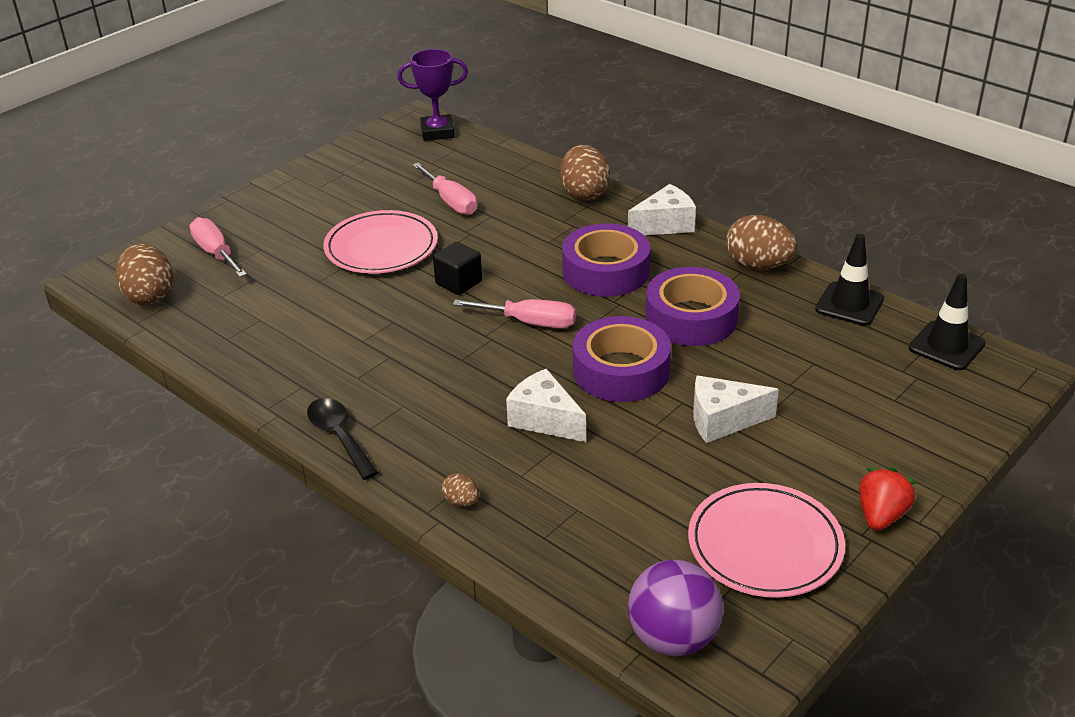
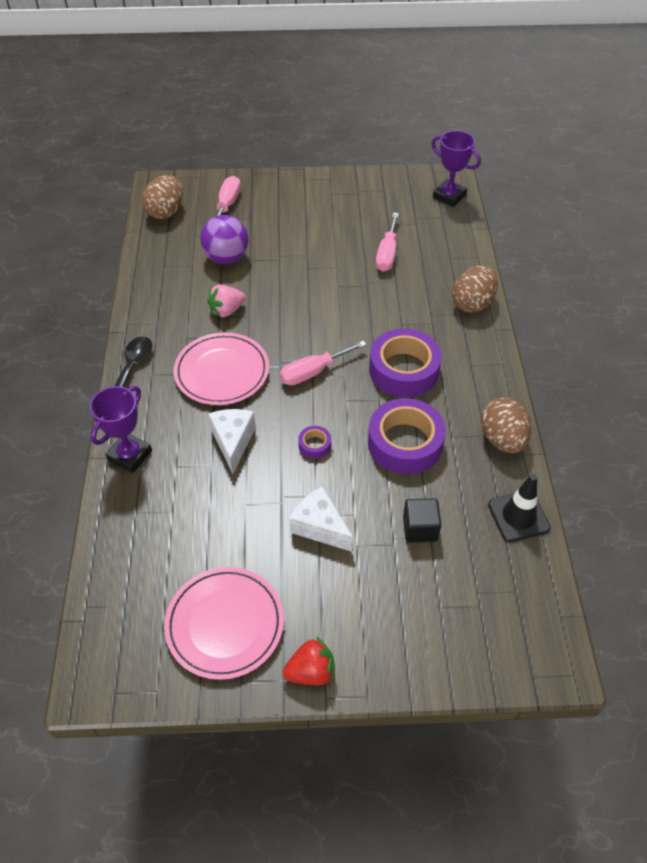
camera: 45 degrees right, 15 degrees up
(364, 332) = (226, 310): none -> pink strawberry
(381, 247) = (308, 260): pink plate -> pink plate (222, 372)
(458, 282) = (314, 315): black cube -> black cube (420, 528)
(461, 502) = (130, 455): brown egg -> purple trophy
(530, 323) = (313, 372): pink screwdriver -> pink screwdriver turned 90 degrees clockwise
(621, 370) = (314, 445): purple tape -> purple tape, size x0.44
(665, 225) = (488, 363): white cheese -> none
(673, 638) = (107, 629): purple ball -> purple ball (226, 258)
(946, 346) = (535, 602): black traffic cone -> none

